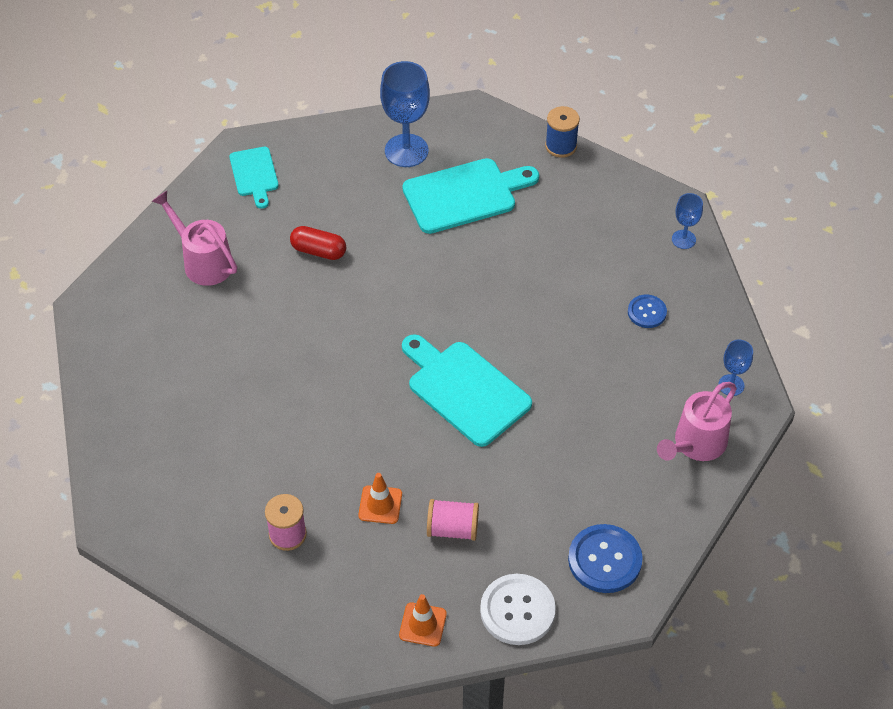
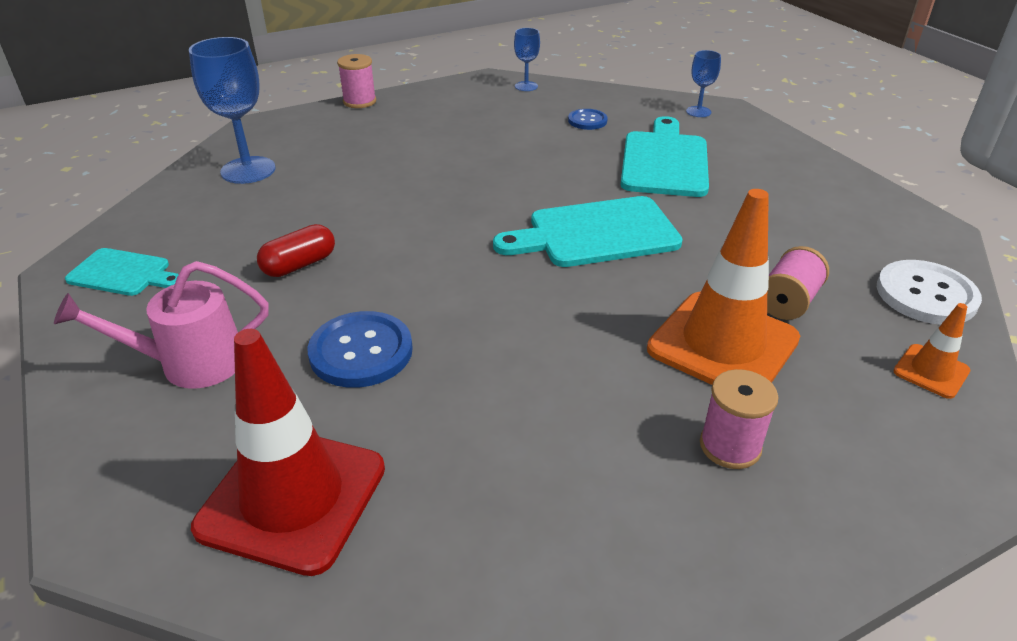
camera: 60 degrees left, 15 degrees down
(143, 364) = (292, 498): none -> red traffic cone
(380, 505) = (723, 344): orange traffic cone -> orange traffic cone, size x2.14
(465, 195) = (349, 158): turquoise cutting board -> turquoise cutting board (665, 161)
(561, 146) = (359, 101): blue spool -> pink spool
(604, 560) = (872, 223): blue button -> blue button (361, 351)
(695, 445) = (753, 143): pink watering can -> none

